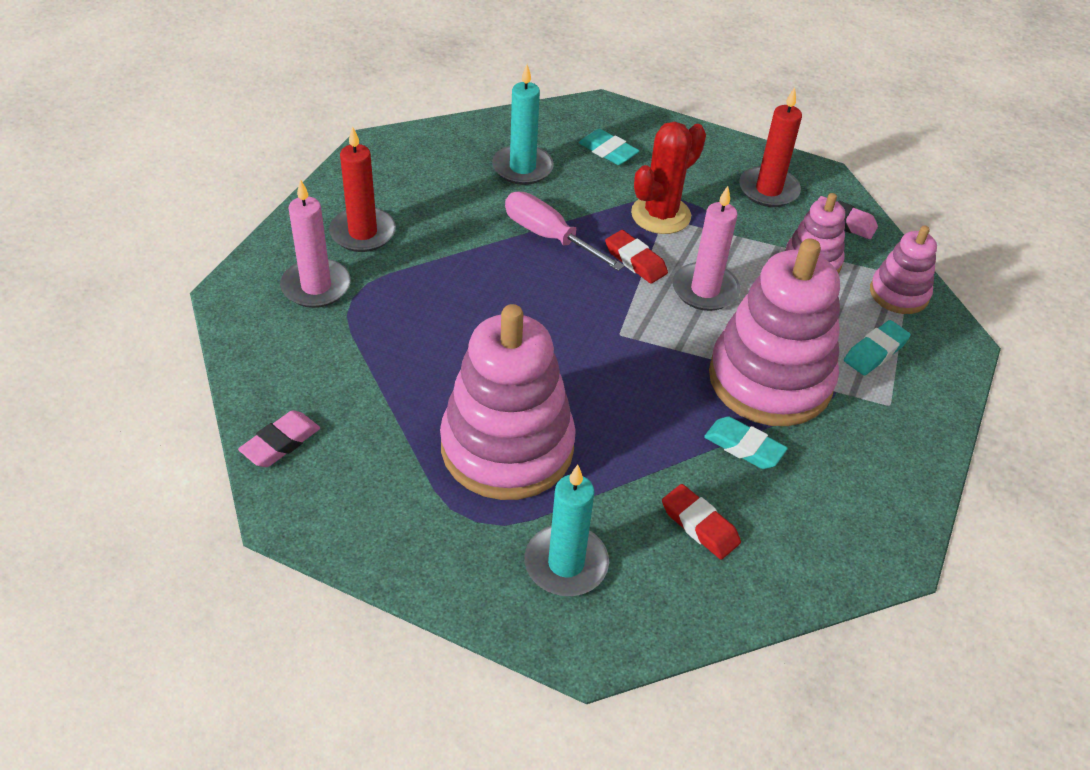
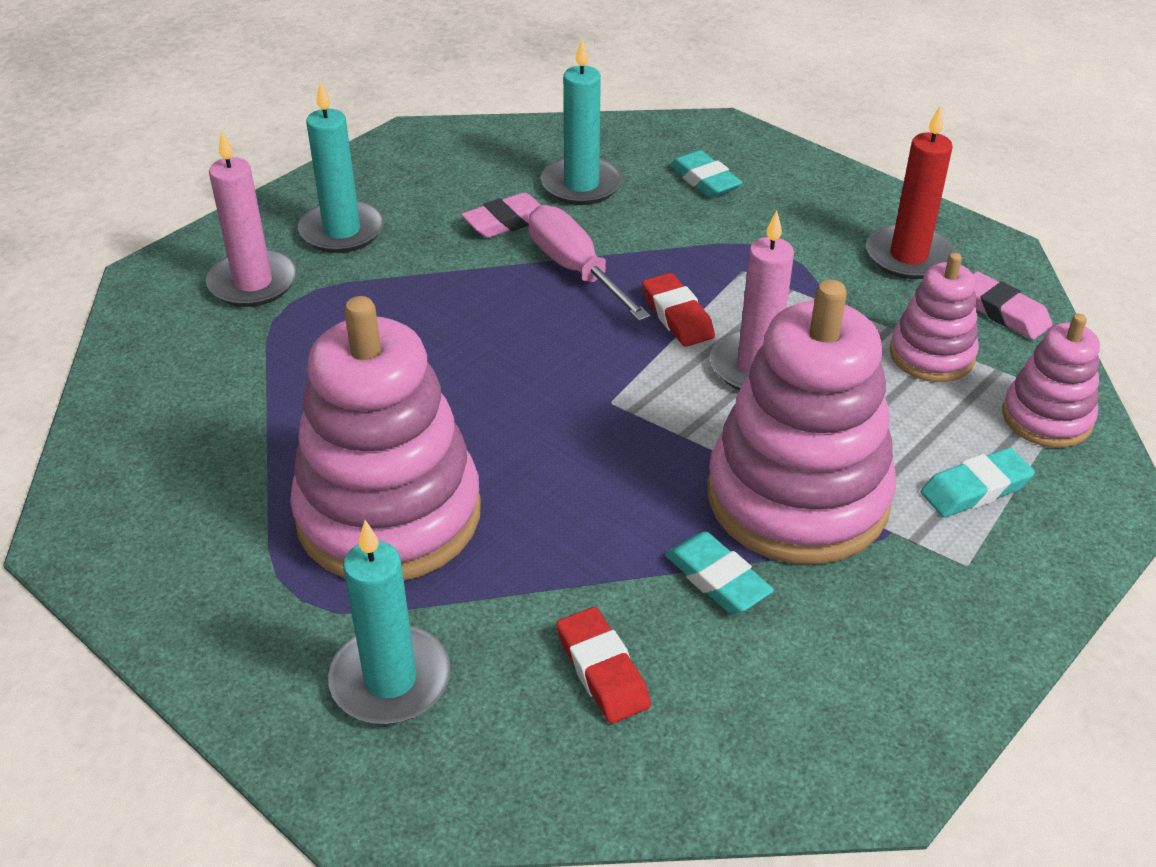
camera: 20 degrees right, 5 degrees down
(281, 443) = (111, 455): pink eraser -> pink eraser (506, 222)
(363, 233) = (342, 231): red candle -> turquoise candle
(660, 215) = (739, 265): red cactus -> none

